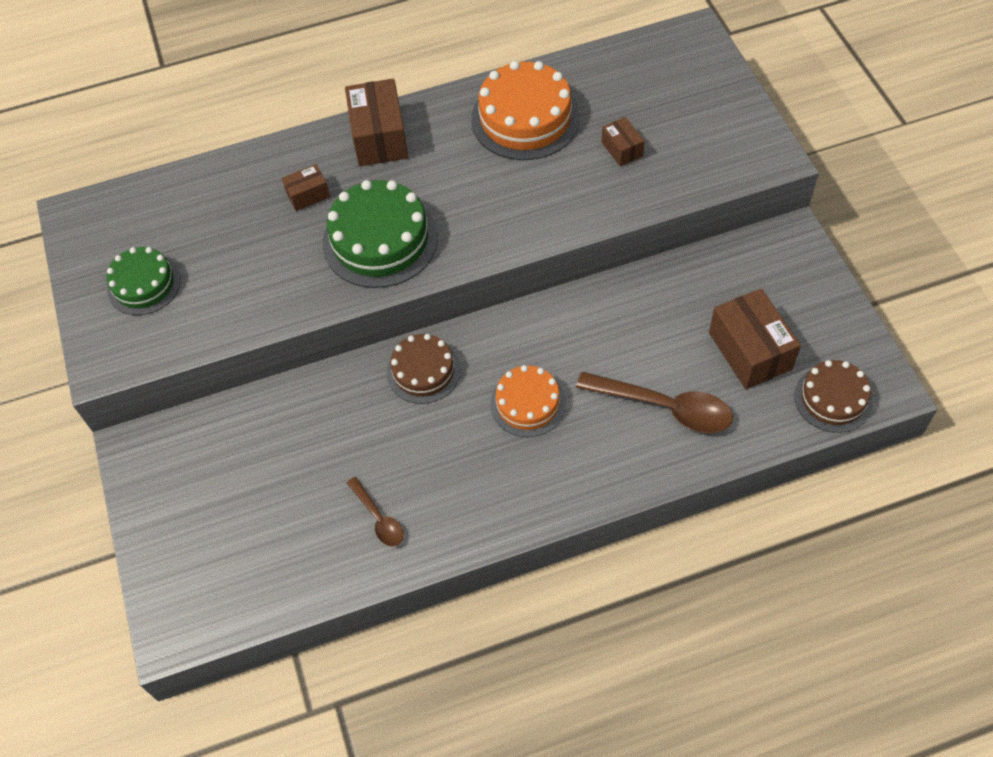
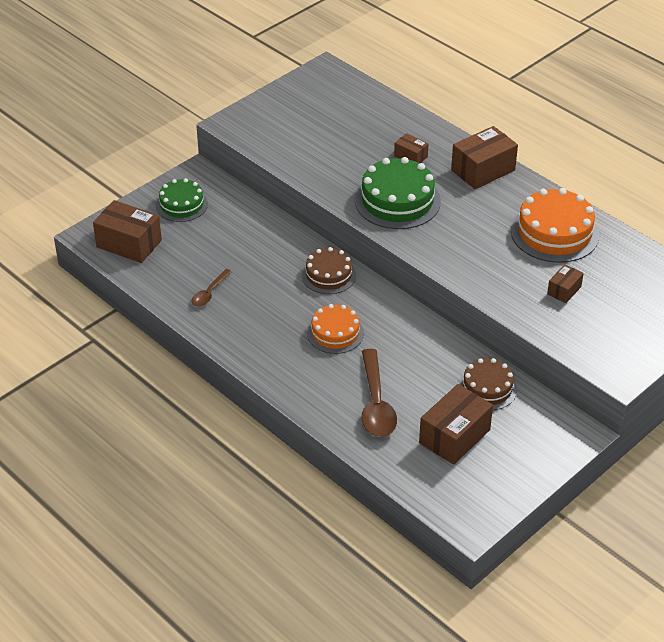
camera: 60 degrees right, 15 degrees down
(144, 284) = (295, 116): green cake -> green cake (181, 205)
(222, 586) = (129, 244): none -> brown box
(833, 398) = (442, 495): brown cake -> brown cake (487, 388)

